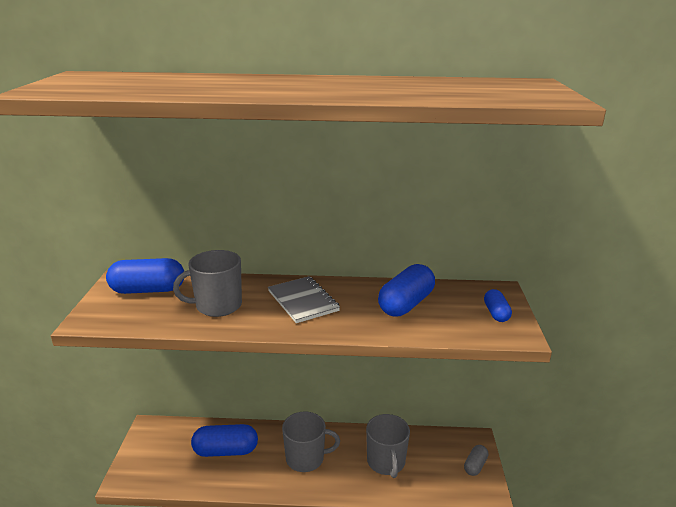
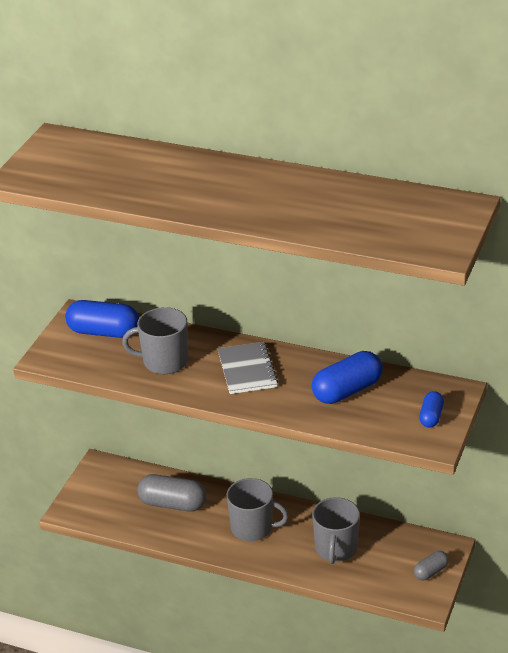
camera: 20 degrees right, 10 degrees up
(226, 451) = (173, 504): blue capsule -> grey capsule

